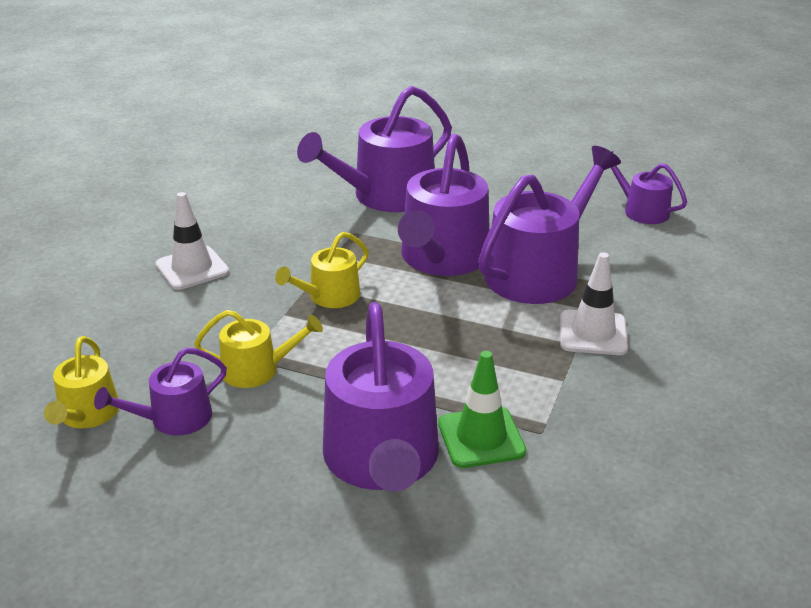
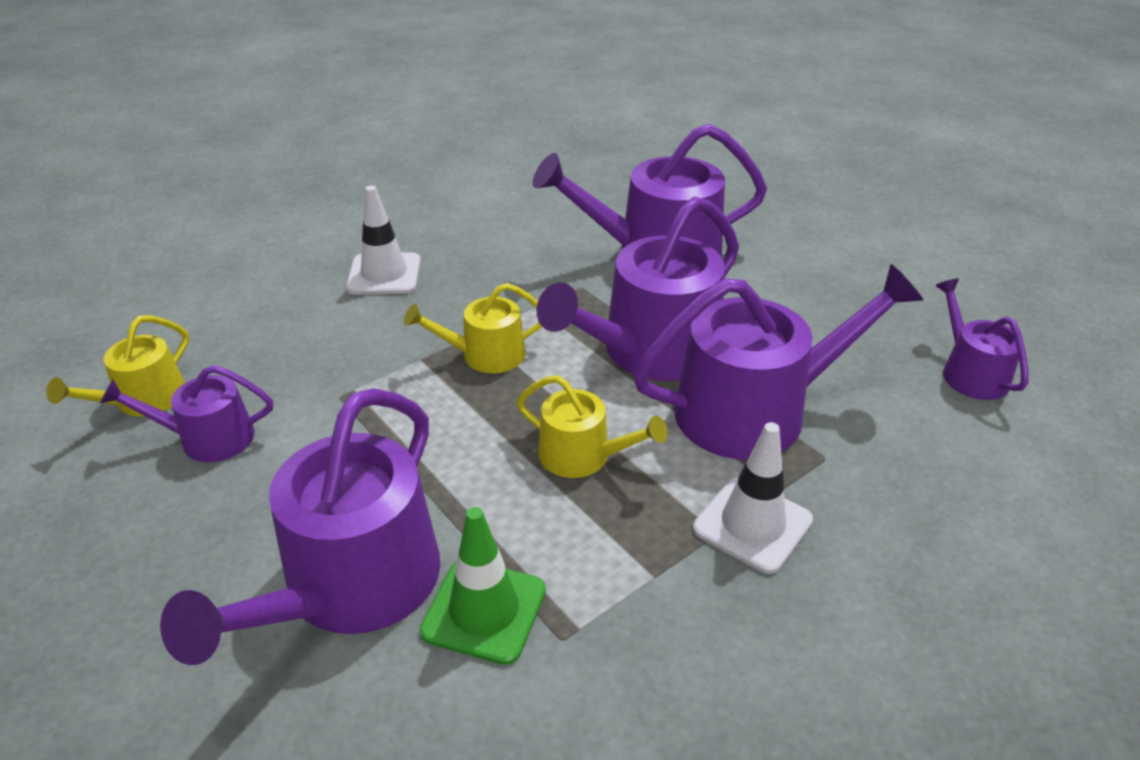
camera: 30 degrees right, 5 degrees up
(257, 369) = (334, 414): yellow watering can -> yellow watering can (582, 456)

